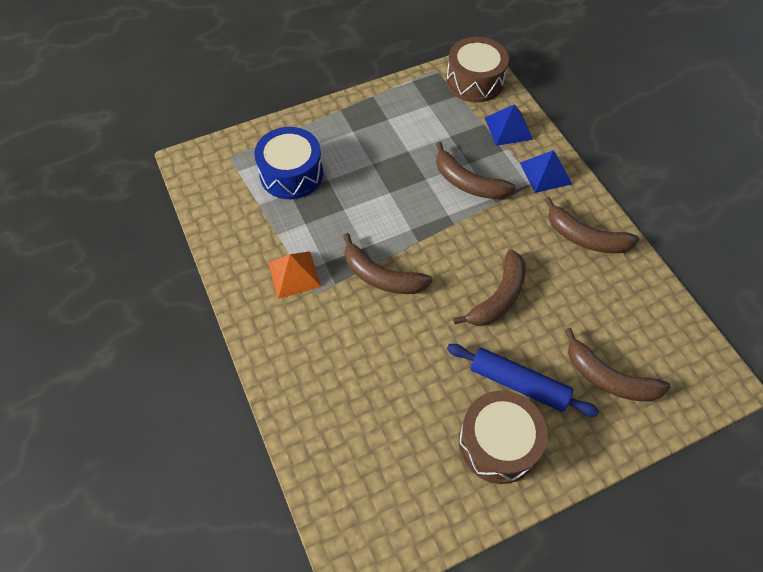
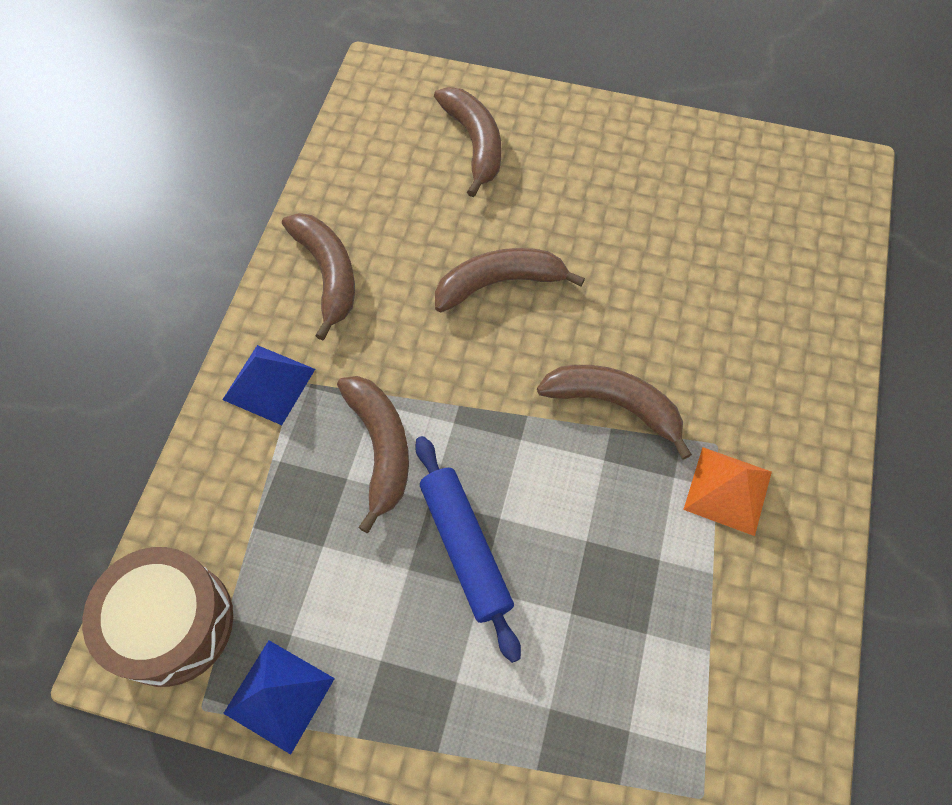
camera: 140 degrees left, 5 degrees up
(291, 174) = (620, 671): blue drum -> none
(381, 276) = (615, 405): brown banana -> brown banana turned 45 degrees counterclockwise
(498, 443) = (637, 166): brown drum -> none
(508, 128) = (230, 490): blue pyramid -> blue pyramid (279, 695)
(518, 383) = (566, 196): blue rolling pin -> blue rolling pin (465, 548)

